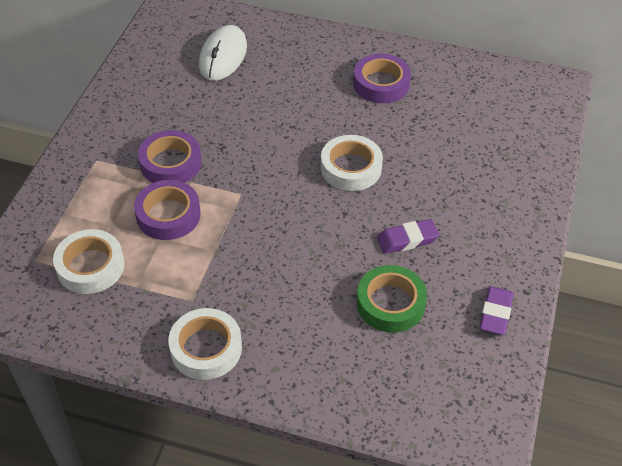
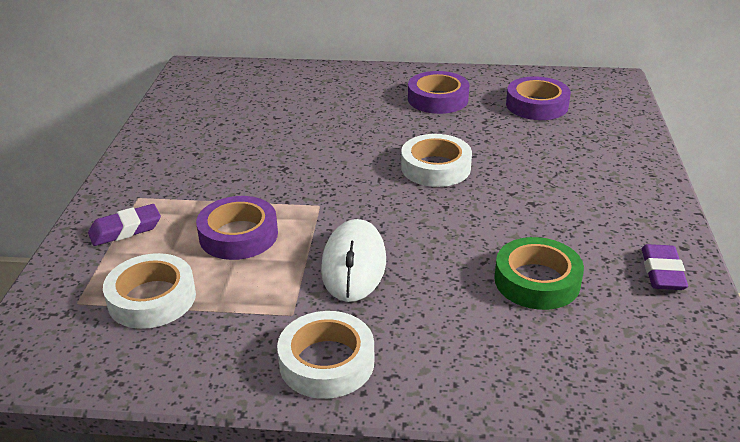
camera: 10 degrees left, 15 degrees down
(170, 163) = (228, 189): purple tape -> purple tape (537, 105)
(223, 56) = (261, 97): white mouse -> white mouse (353, 264)
(407, 240) = (527, 220): purple eraser -> purple eraser (125, 230)

